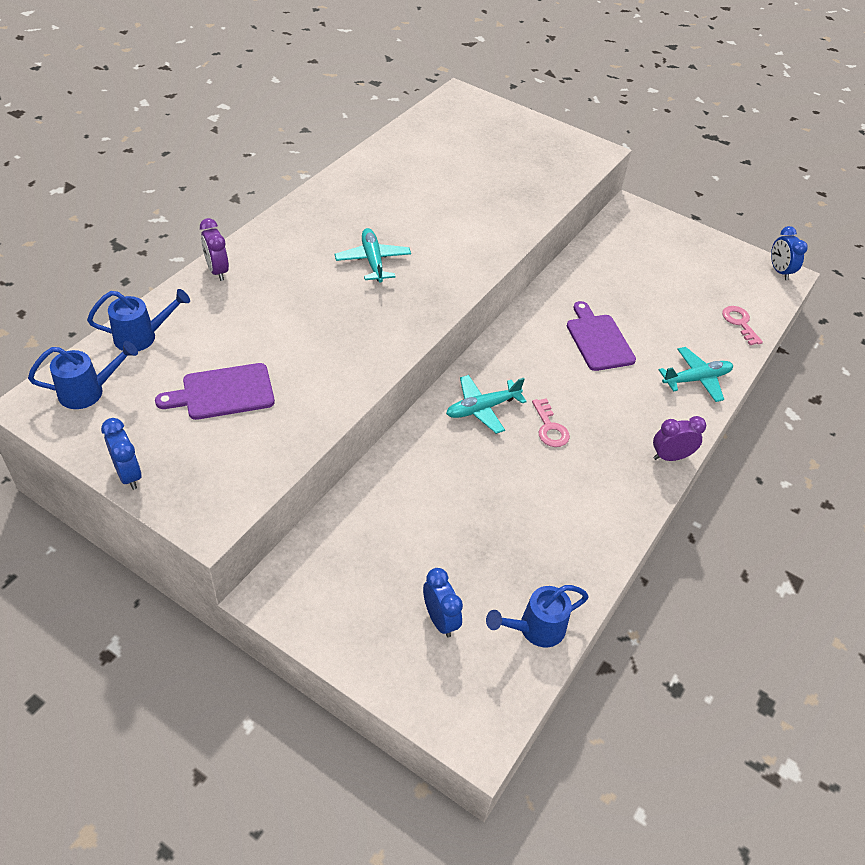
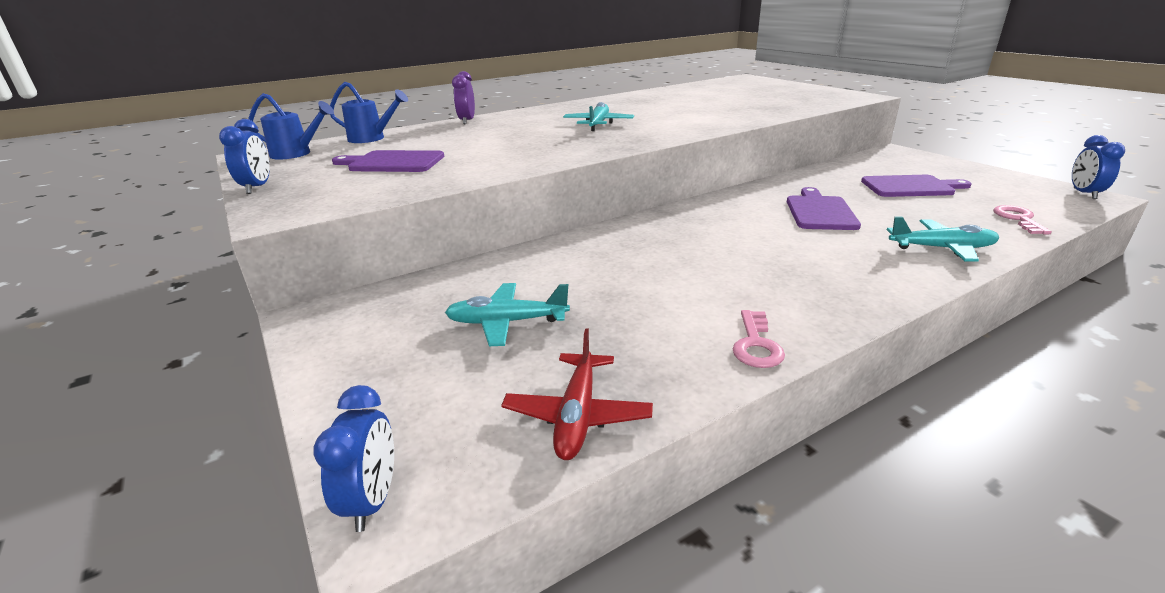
camera: 30 degrees right, 20 degrees down
(440, 620) = (460, 376): blue clock -> blue clock (372, 501)
(482, 408) = (654, 235): turquoise plane -> turquoise plane (506, 322)
(535, 629) = (577, 415): blue watering can -> red plane
(550, 428) = (723, 256): pink key -> pink key (756, 345)
(656, 281) = (910, 187): none -> purple cutting board
(670, 457) = (879, 299): purple clock -> none

